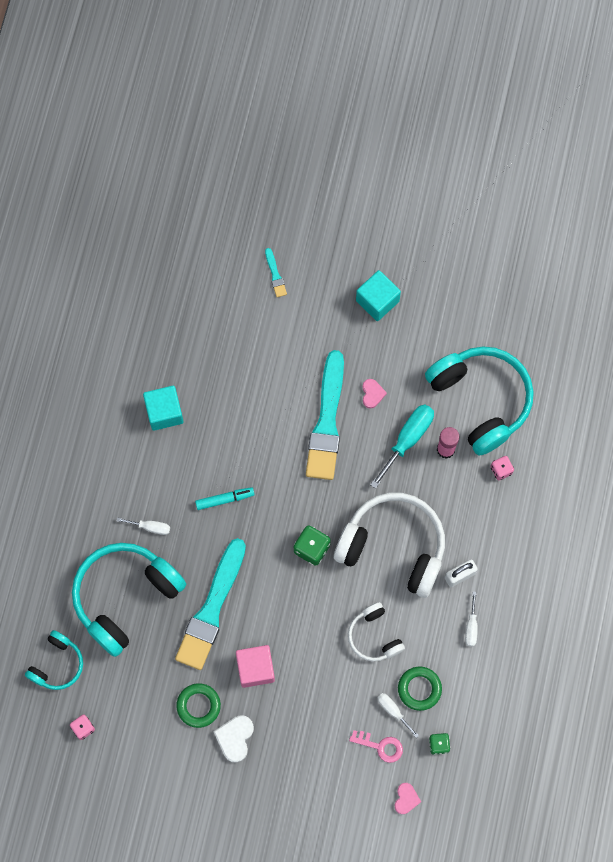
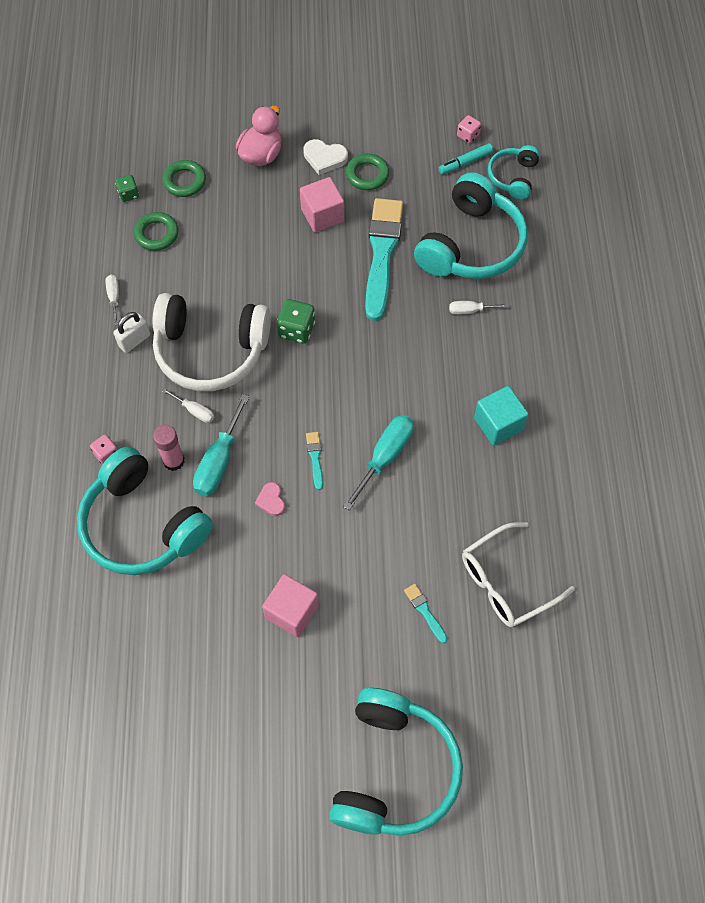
camera: 165 degrees right, 10 degrees down
(205, 281) = (506, 582): none -> white glasses
(225, 499) = (402, 354): turquoise marker -> turquoise marker (465, 162)
(235, 738) = (324, 158): white heart -> white heart turned 105 degrees clockwise
(268, 408) = (385, 456): none -> turquoise screwdriver
(297, 759) = (261, 155): none -> pink duck
(327, 421) = (315, 458): turquoise brush -> turquoise brush, size x0.40
(332, 172) = (394, 770): none -> turquoise headphones
(374, 636) = (212, 267): white headphones -> none
(377, 301) = (292, 611): turquoise cube -> pink cube
(380, 746) = (184, 181): pink key -> green ring
(393, 711) = (179, 211): white screwdriver -> white screwdriver (195, 411)
(406, 799) = (151, 147): pink heart -> none

